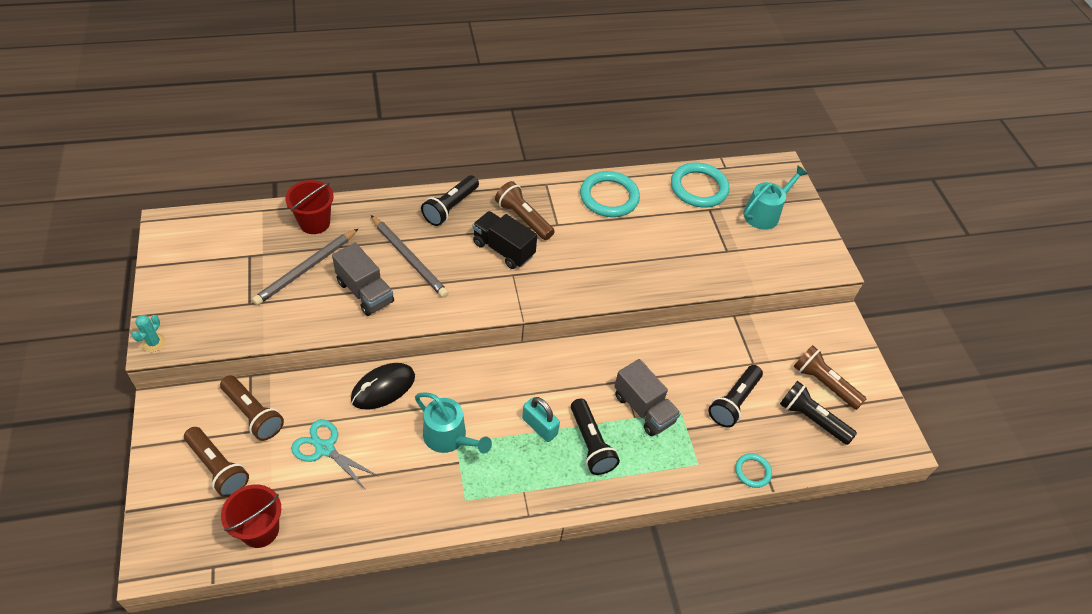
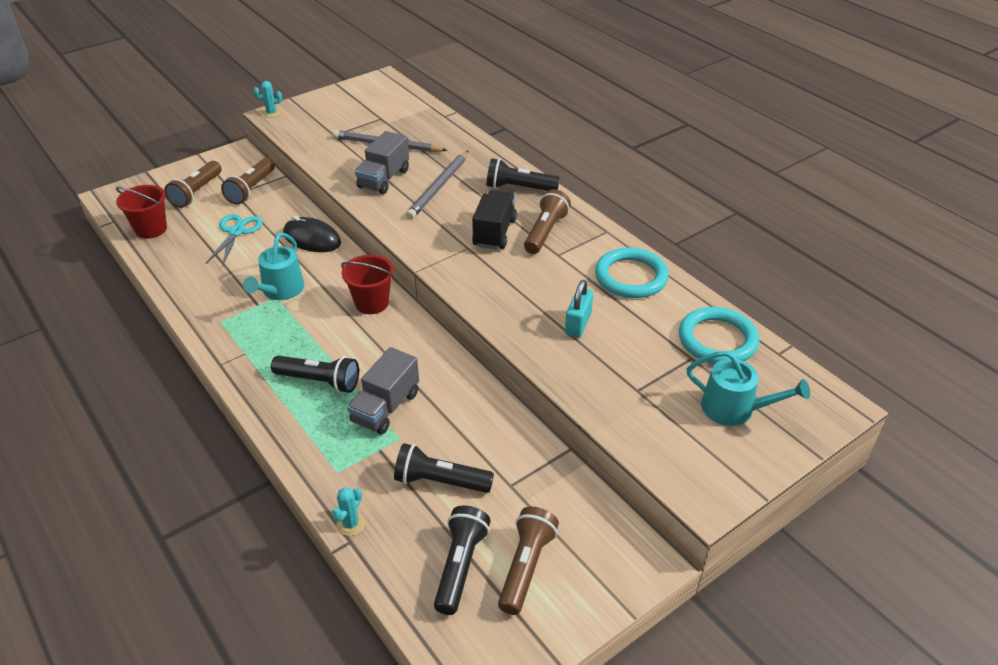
camera: 70 degrees right, 10 degrees down
(314, 223) = (439, 132): red bucket -> red bucket (372, 303)
(539, 426) = (322, 340): turquoise padlock -> turquoise padlock (578, 324)
(591, 444) = (320, 381): black flashlight -> black flashlight turned 120 degrees counterclockwise
(752, 471) = (351, 524): turquoise ring -> turquoise cactus

